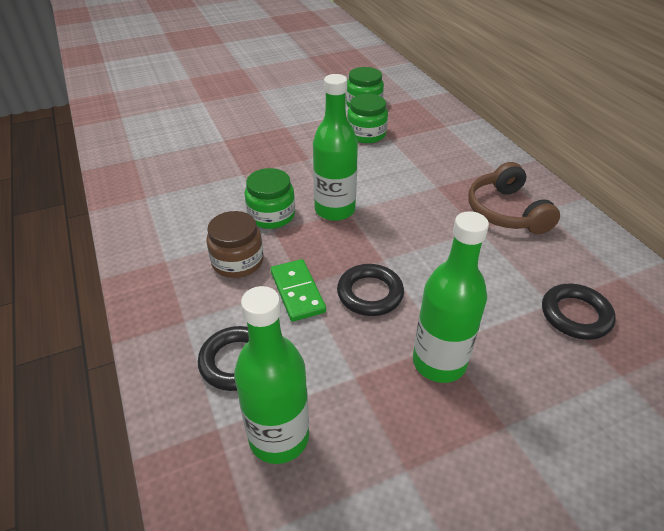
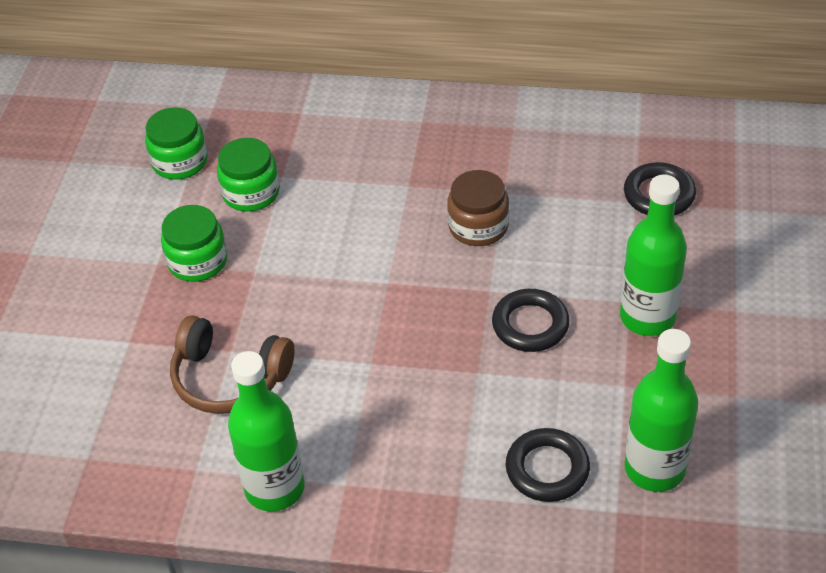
camera: 55 degrees left, 5 degrees up
(237, 261) = (399, 416): brown jar -> brown jar (478, 226)
(271, 215) = (340, 354): green jar -> green jar (198, 261)
(297, 292) = (486, 382): green domino -> none
(334, 210) = (377, 292): green bottle -> green bottle (275, 488)
(506, 212) = (493, 156): brown headphones -> brown headphones (229, 378)

